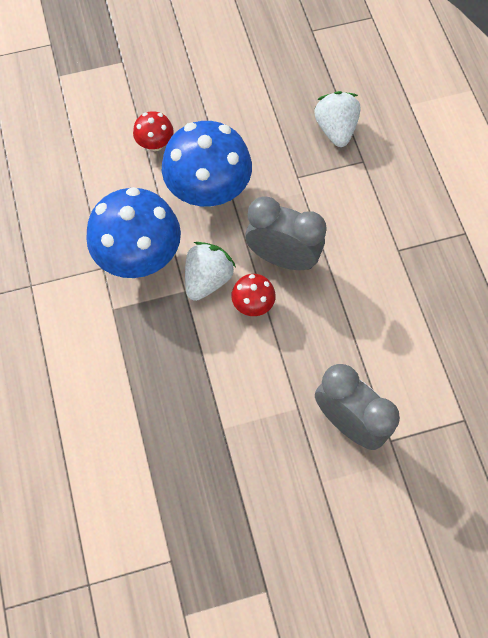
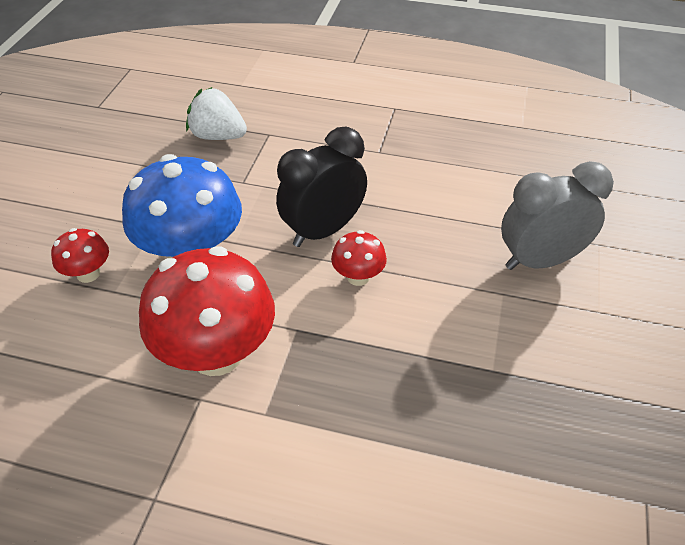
camera: 60 degrees left, 20 degrees down
(139, 256) = (217, 353): blue mushroom -> red mushroom
(207, 279) = (299, 302): white strawberry -> none
(283, 258) = (323, 231): grey clock -> black clock

